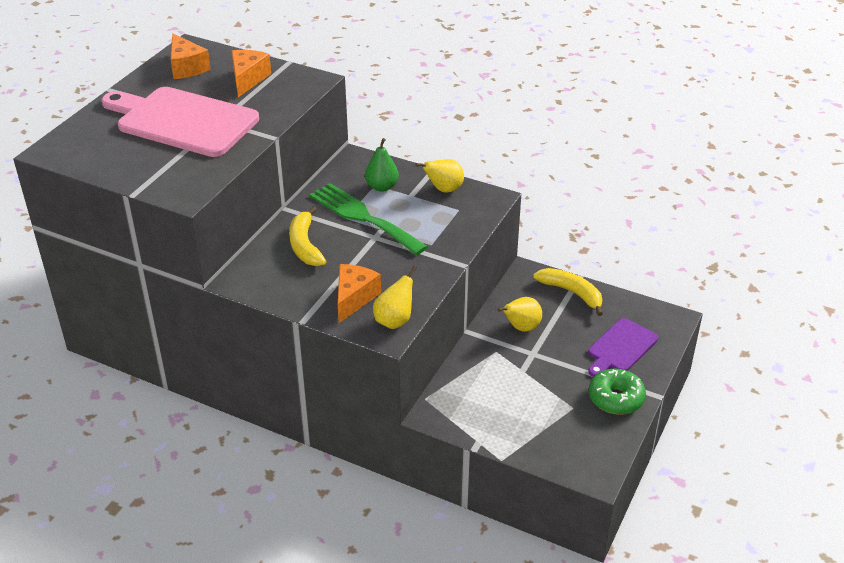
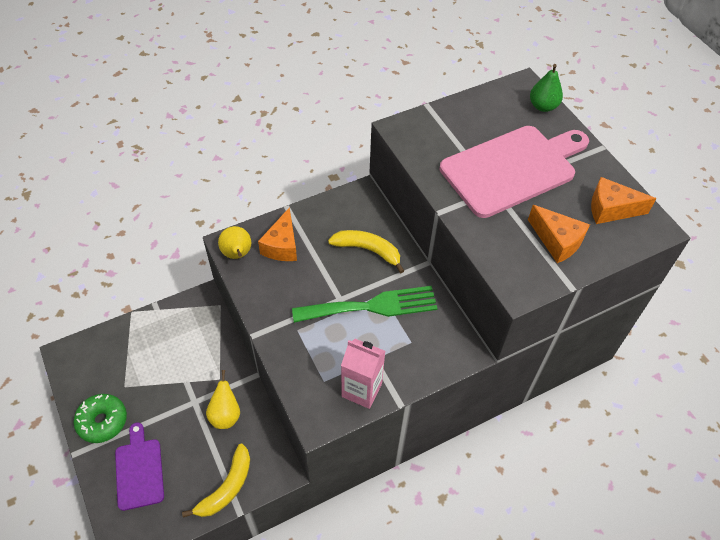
camera: 125 degrees right, 15 degrees up
(354, 298) = (282, 246): orange cheese -> orange cheese turned 45 degrees clockwise
(382, 187) = (404, 345): green pear -> green pear (543, 106)
(444, 189) = (361, 390): yellow pear -> pink carton
(572, 293) = (227, 487): yellow banana -> yellow banana turned 45 degrees counterclockwise

